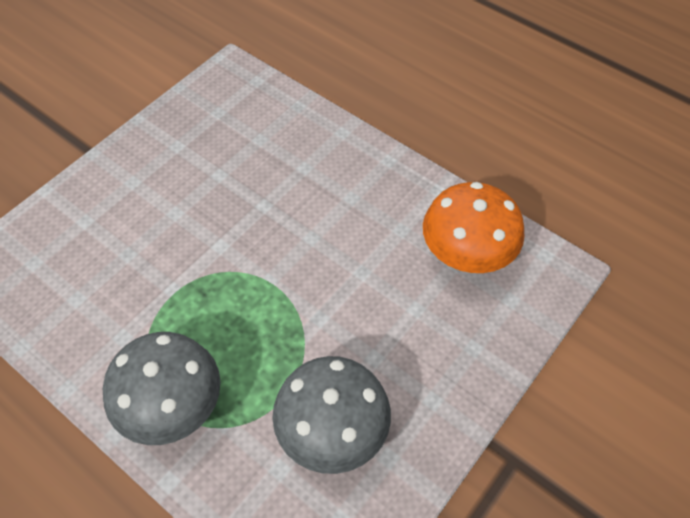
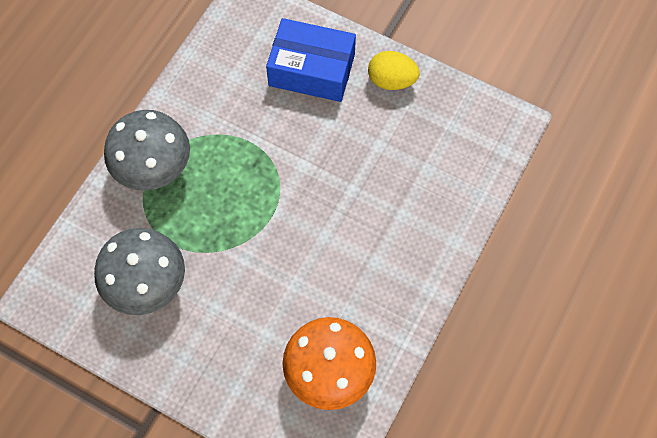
camera: 80 degrees right, 10 degrees up
(103, 220) = (311, 70): none -> blue box
(147, 151) = (391, 81): none -> yellow egg

